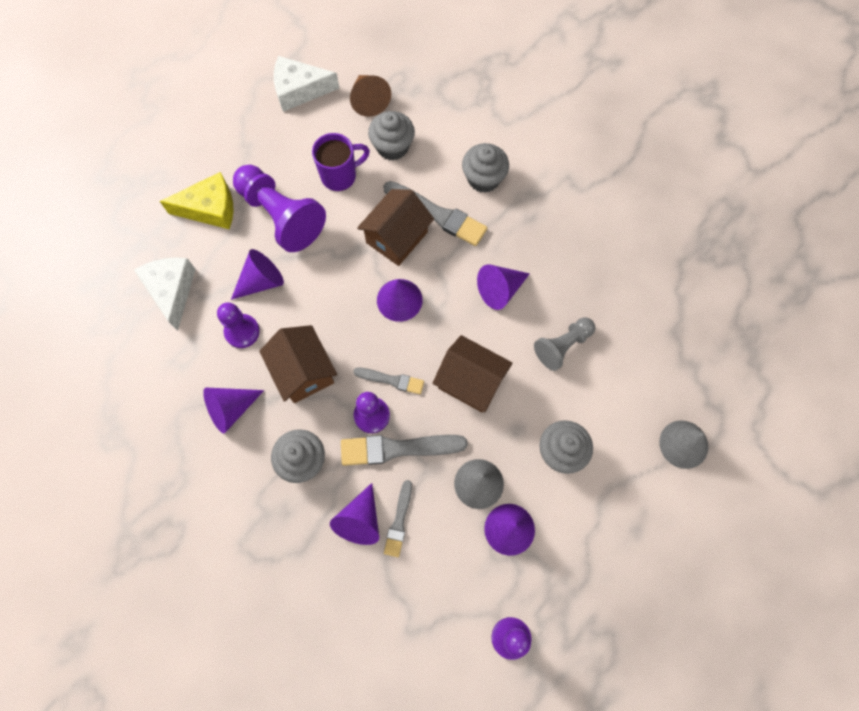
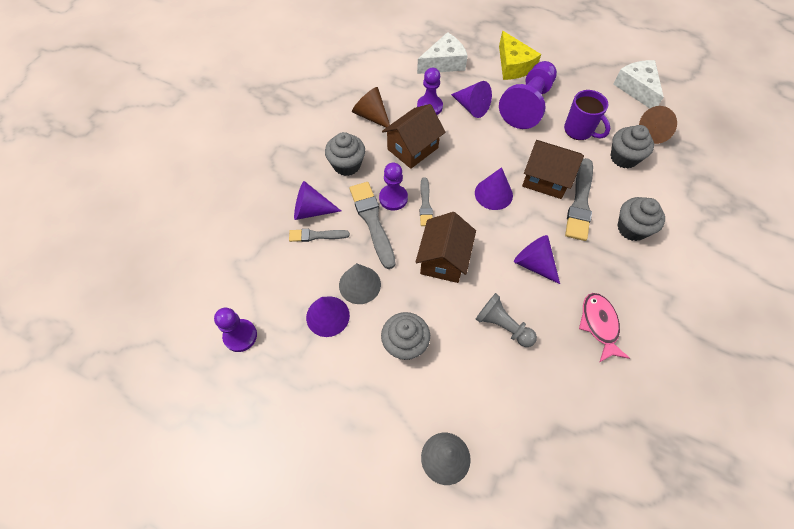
camera: 75 degrees right, 10 degrees down
(231, 409) = (371, 116): purple cone -> brown cone
(582, 254) = (599, 325): none -> pink fish

